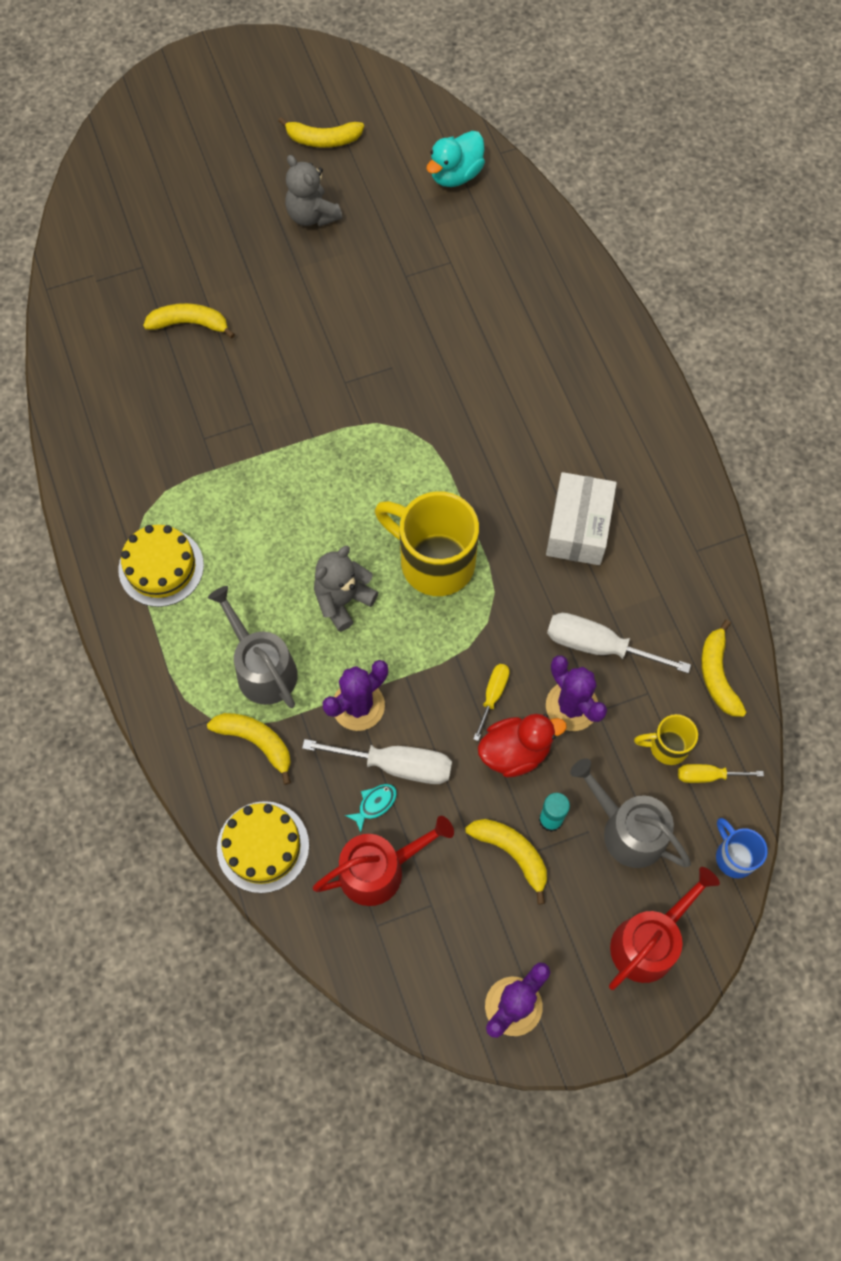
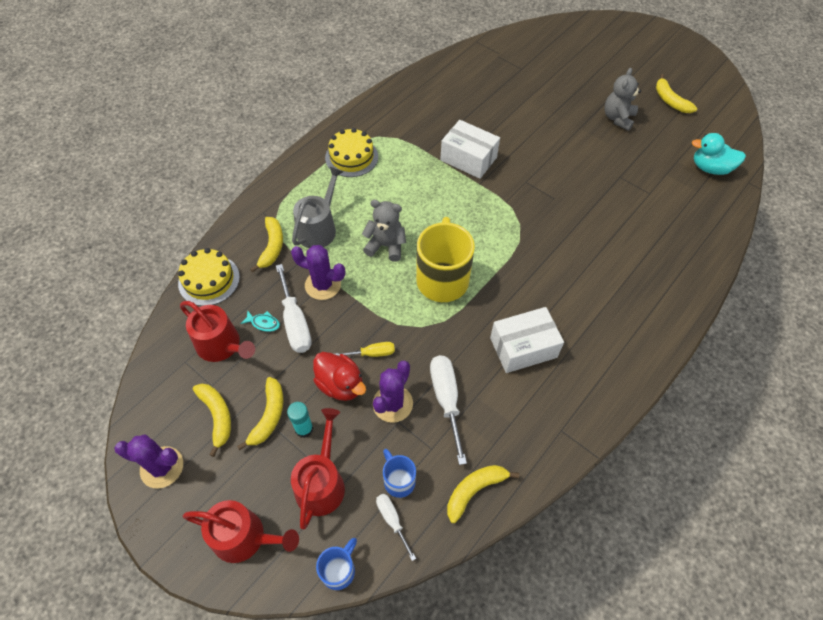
camera: 60 degrees right, 10 degrees down
(190, 324) = (504, 101): yellow banana -> yellow banana (217, 416)
(262, 426) = (468, 159): none -> white box
(627, 830) = (321, 483): grey watering can -> red watering can
(666, 746) = (398, 480): yellow mug -> blue mug
(707, 776) = (392, 520): yellow screwdriver -> white screwdriver

